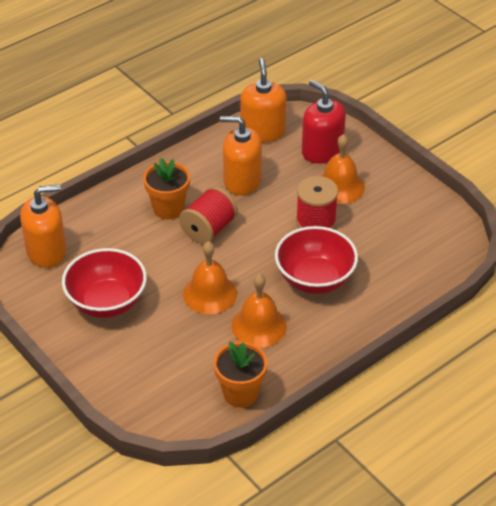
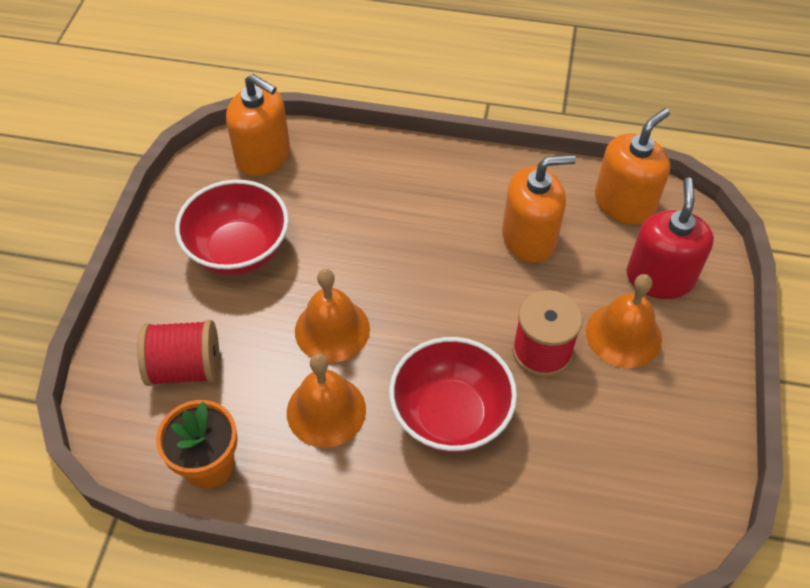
camera: 50 degrees right, 10 degrees up
(168, 208) = (419, 206): orange flower pot -> none
(208, 229) = (425, 261): red spool -> red spool (185, 368)
(242, 180) = (529, 238): orange soap dispenser -> orange soap dispenser turned 105 degrees clockwise

